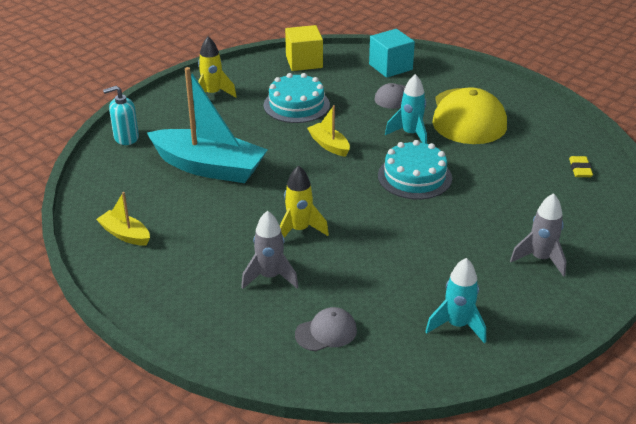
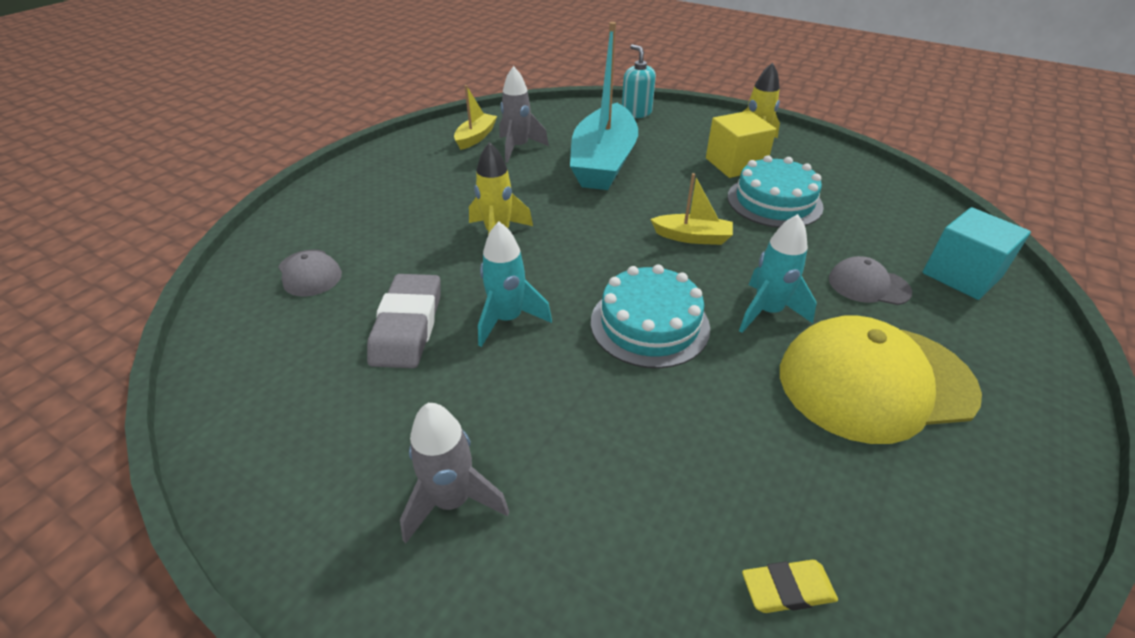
camera: 80 degrees right, 5 degrees up
(270, 277) = (410, 224): grey rocket -> grey rocket (518, 148)
(304, 62) = (892, 195): yellow cube -> yellow cube (735, 164)
(329, 145) = (692, 237): yellow boat -> yellow boat turned 60 degrees clockwise
(401, 276) = (407, 326): none -> grey eraser
(457, 325) = (297, 390): turquoise rocket -> turquoise rocket (508, 319)

